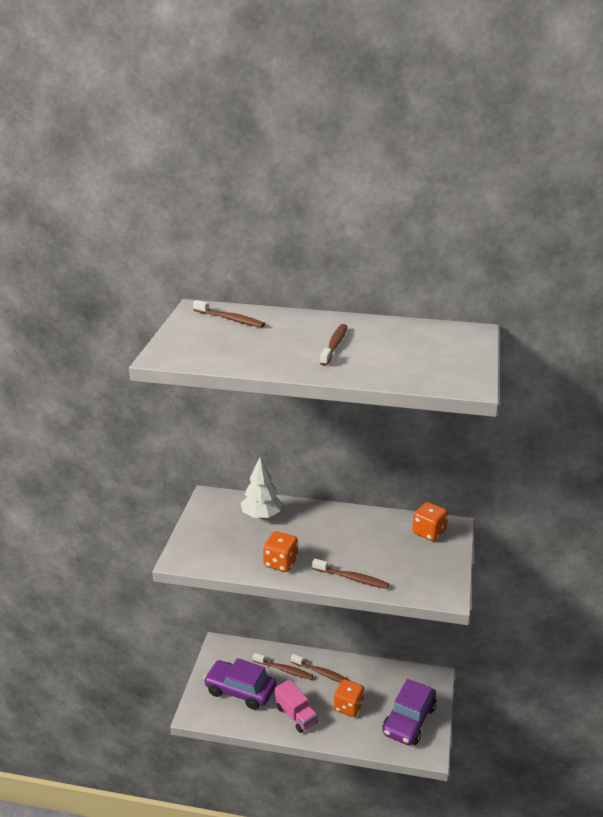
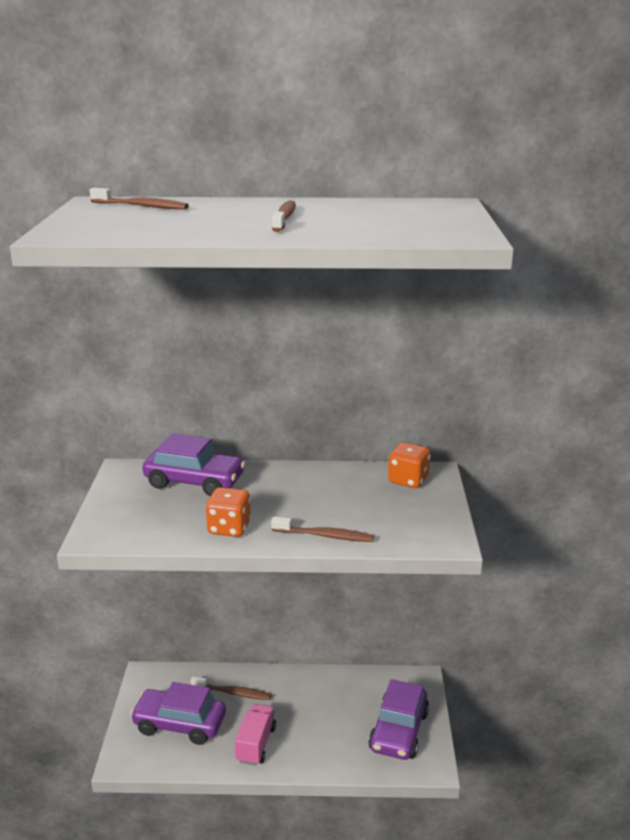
camera: 10 degrees left, 5 degrees down
(261, 515) = (194, 482): white tree -> purple car
(296, 715) = (256, 744): pink truck -> pink truck turned 120 degrees counterclockwise
(322, 673) = (281, 691): brown toothbrush -> none
(348, 707) = (321, 725): orange dice -> none

